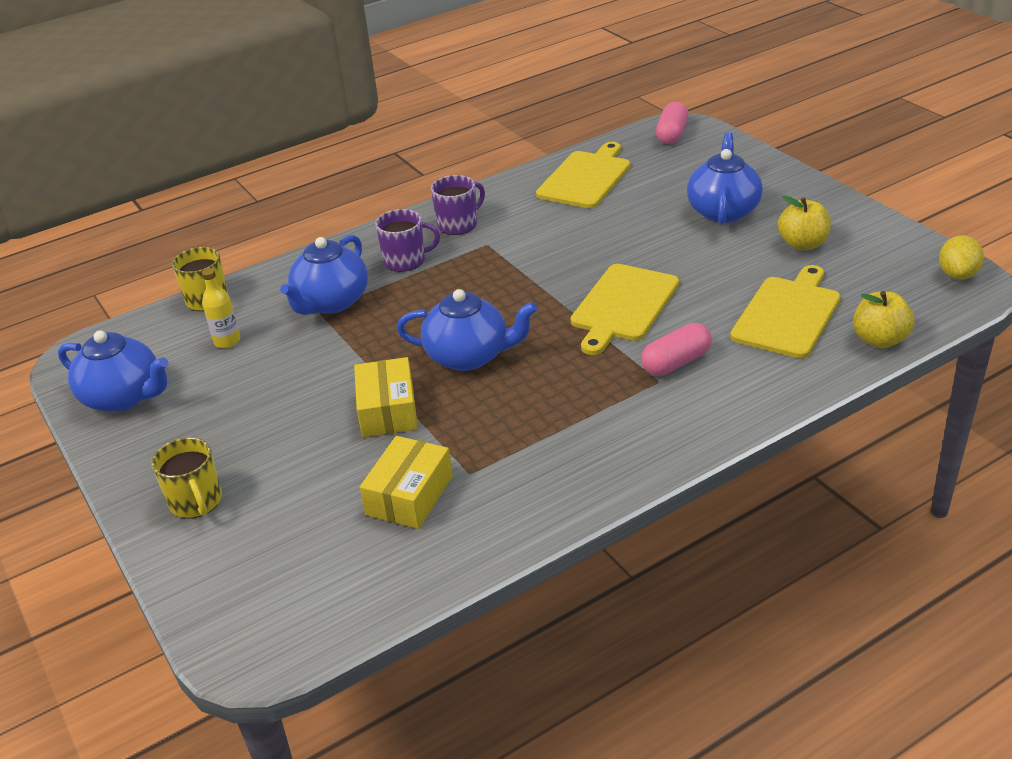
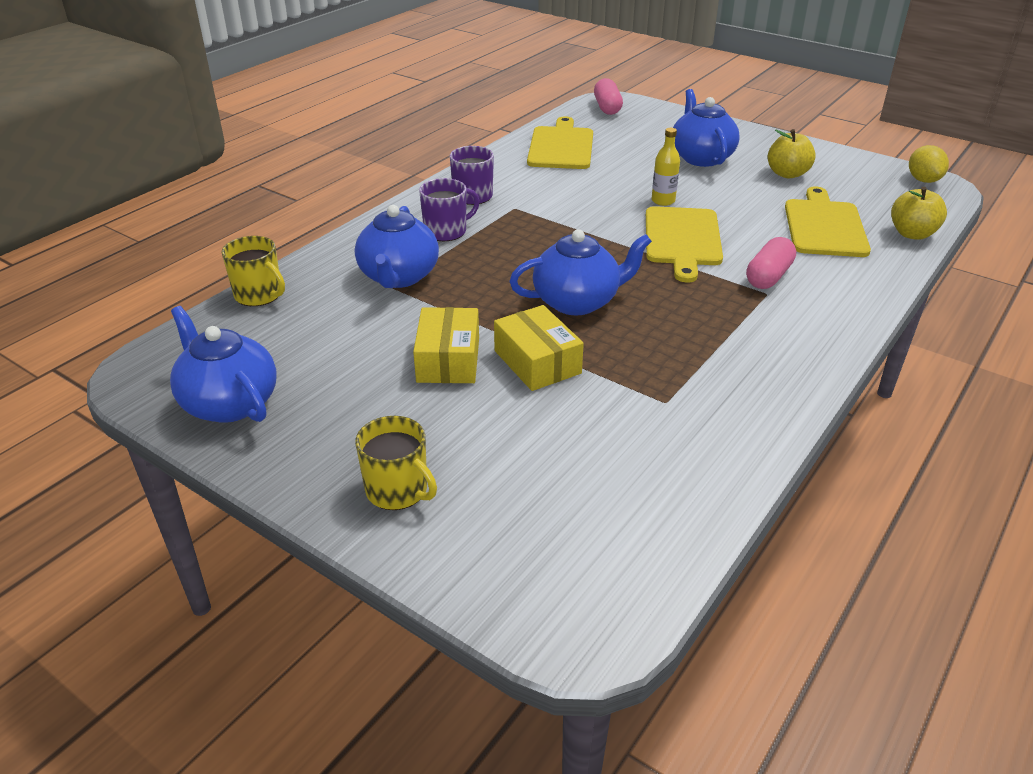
camera: 25 degrees left, 0 degrees up
(124, 397) = (229, 403): blue teapot -> blue teapot turned 135 degrees counterclockwise
(227, 341) = (312, 329): yellow bottle -> yellow bottle (663, 201)
(409, 495) = (624, 434): yellow box -> yellow box (448, 360)

